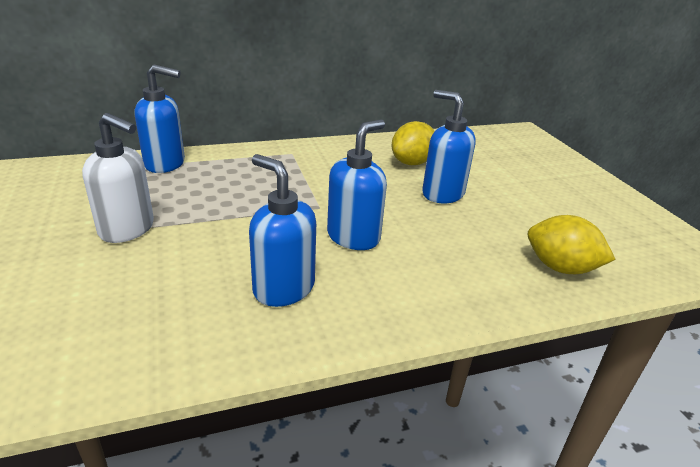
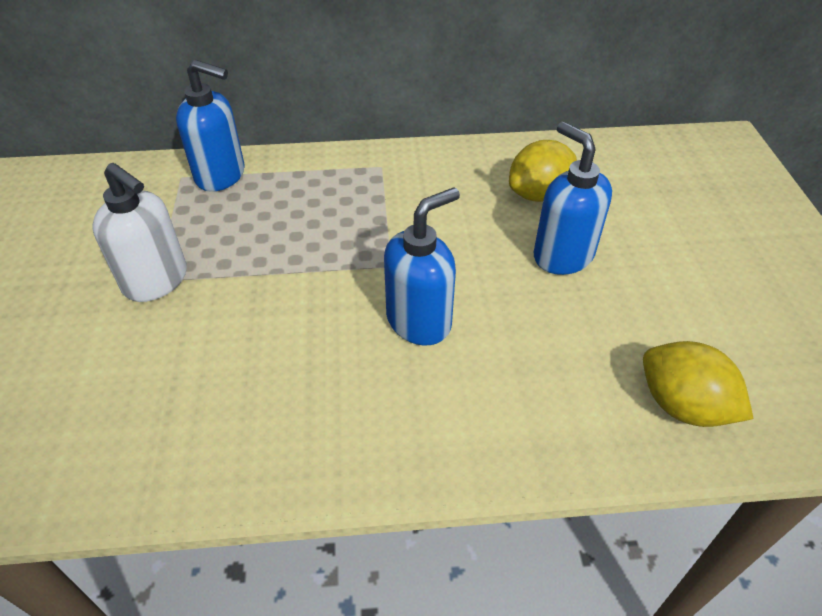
camera: 15 degrees right, 15 degrees up
(283, 288) = (310, 394): blue soap dispenser -> none

